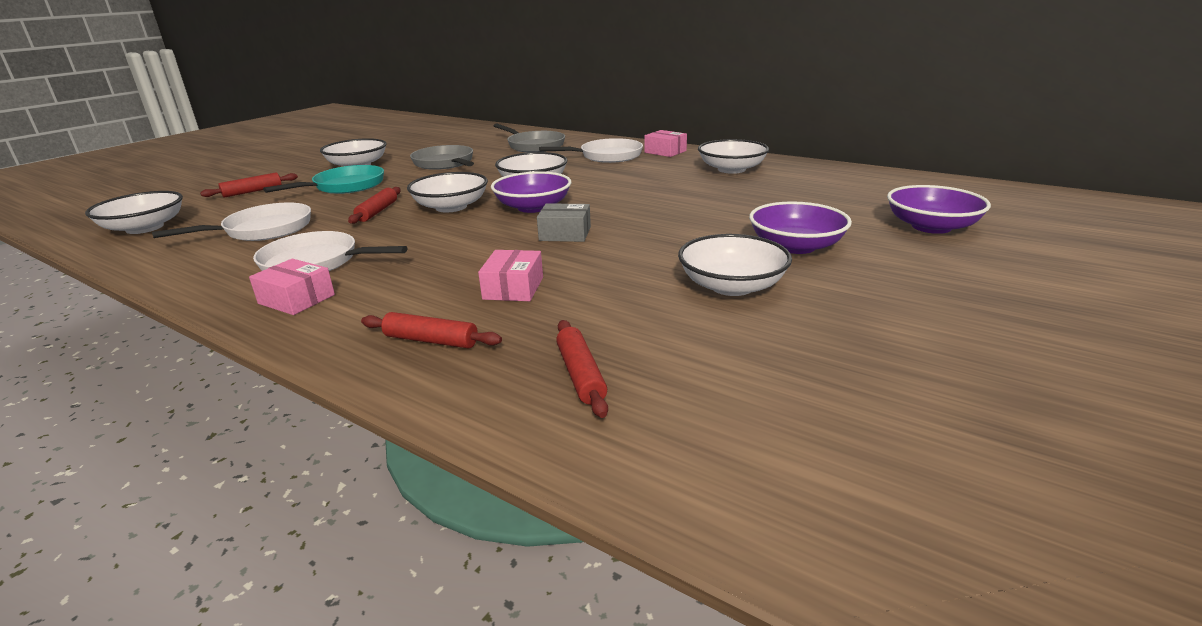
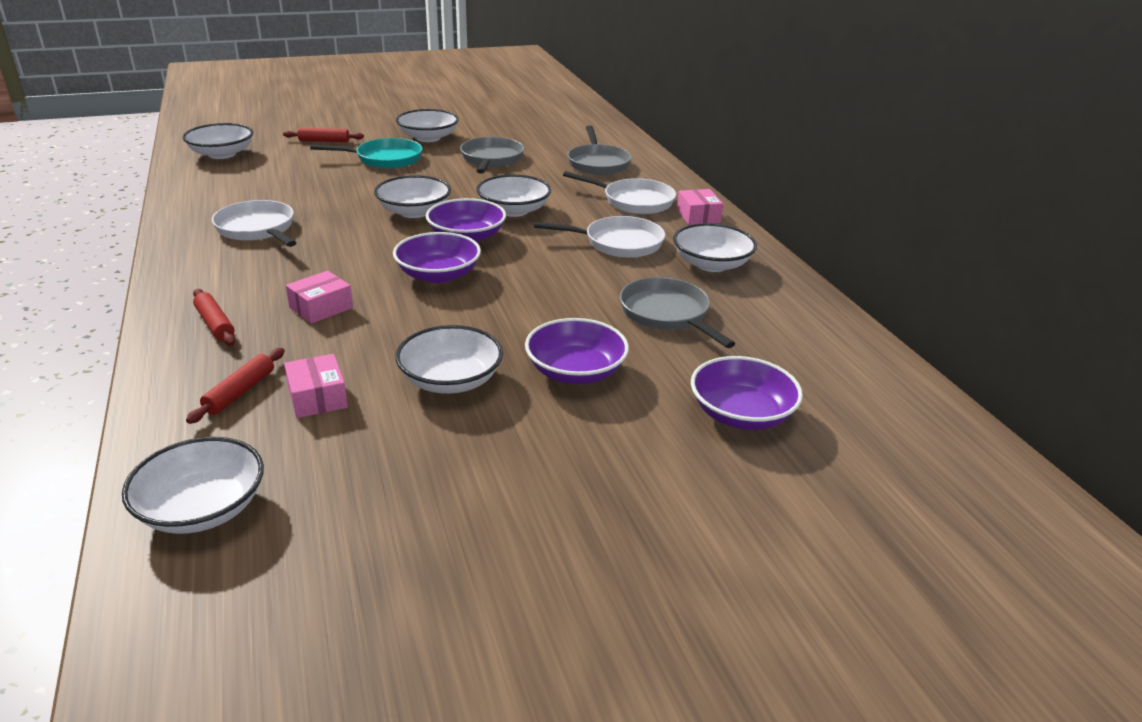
camera: 35 degrees right, 5 degrees up
(263, 230) = (275, 184): white pan -> white pan (618, 243)
(296, 299) = (205, 256): pink box -> pink box (317, 397)
(377, 211) = (363, 195): red rolling pin -> none
(565, 234) = (438, 275): grey box -> purple bowl
(767, 477) = (202, 508): none -> white bowl
(770, 199) = (667, 314): none -> grey pan

